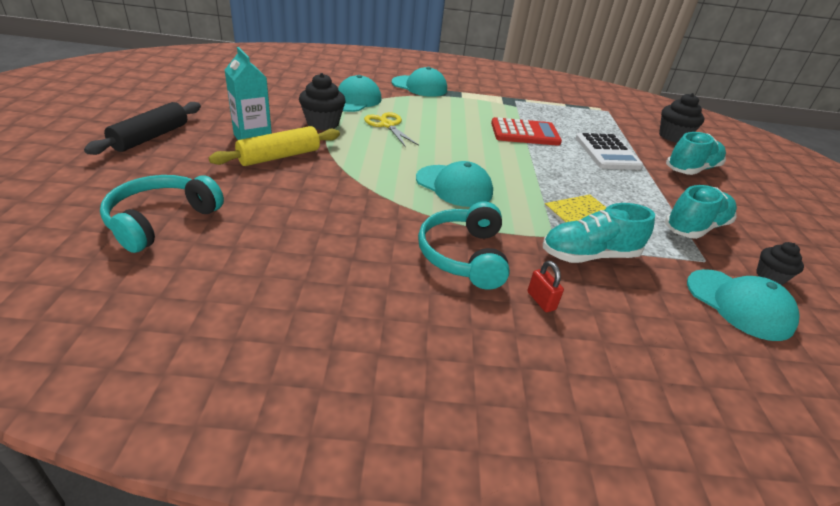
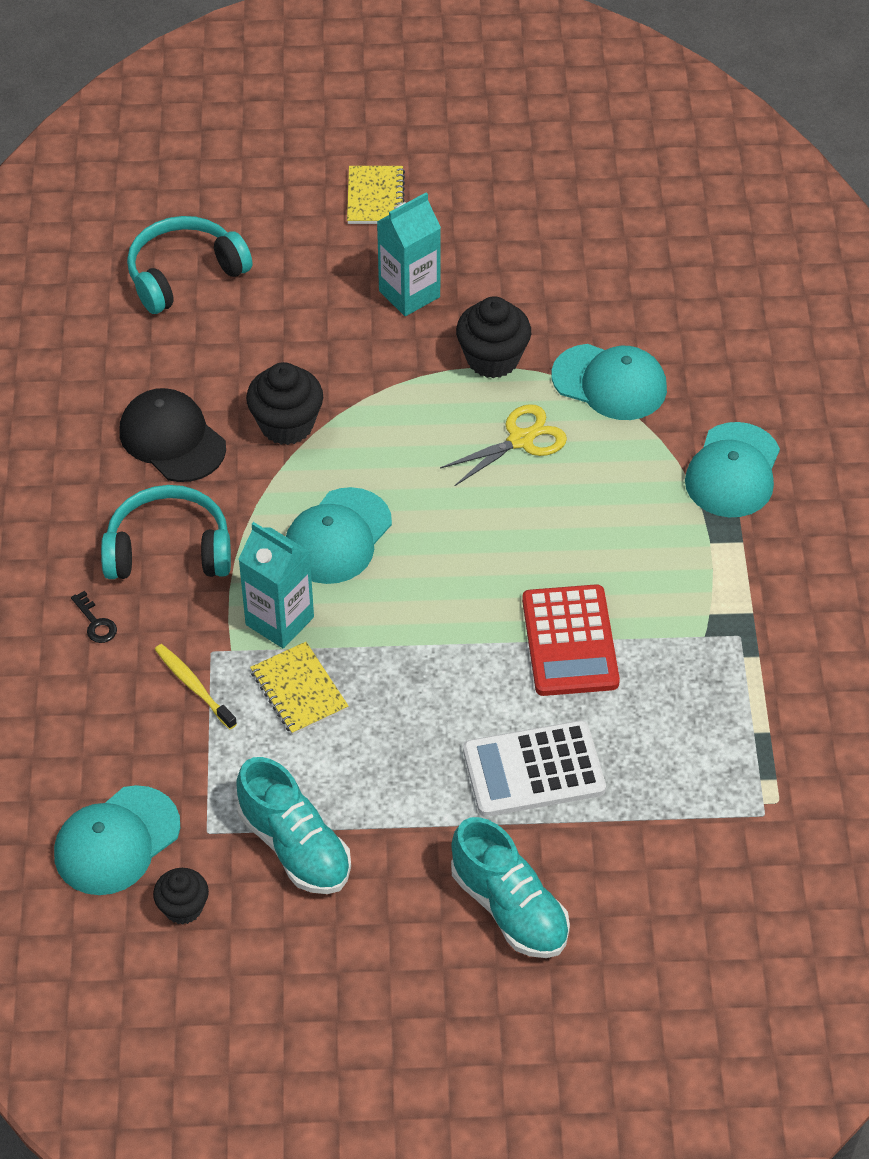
camera: 90 degrees right, 15 degrees up
(150, 137) = (375, 197): black rolling pin -> yellow notebook
(161, 220) = (184, 274): turquoise headphones -> turquoise headphones turned 60 degrees counterclockwise
(279, 156) = (363, 334): yellow rolling pin -> none
(349, 244) = (172, 439): none -> black cap
(525, 214) = (279, 621): none -> turquoise carton
(541, 301) = (96, 623): red padlock -> black key
(589, 255) = (194, 686): turquoise shoe -> yellow toothbrush
(673, 136) = (665, 920): black cupcake -> black cupcake (286, 424)

